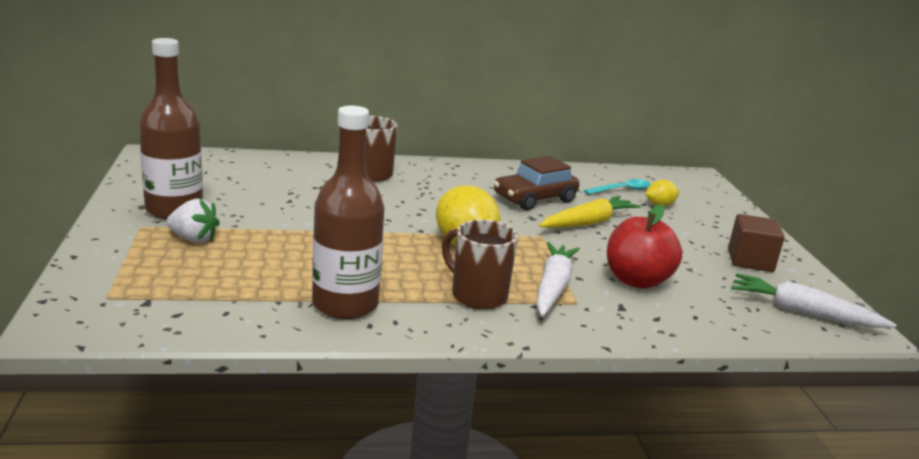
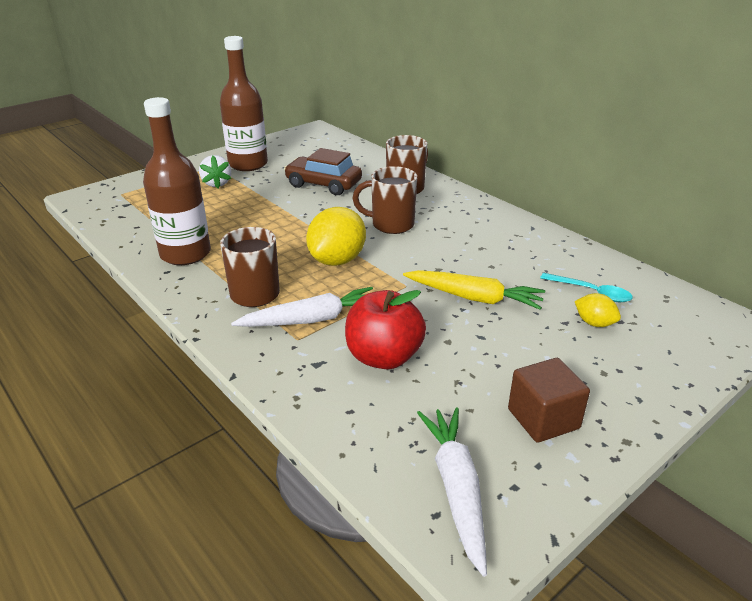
camera: 60 degrees right, 10 degrees up
(431, 204) = (391, 225): none -> brown mug
(534, 199) = (481, 259): brown car -> brown car (323, 184)

